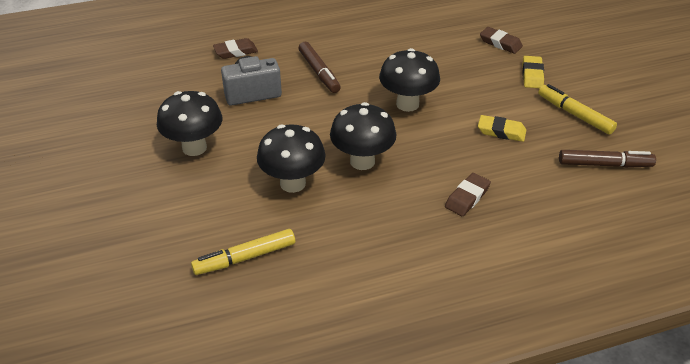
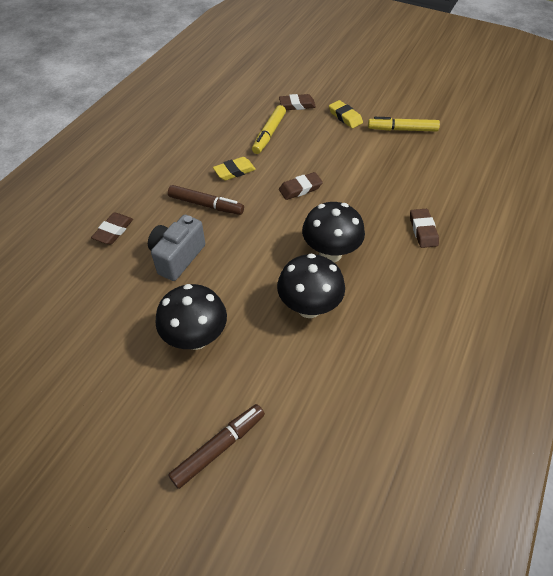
camera: 45 degrees left, 10 degrees up
(245, 258) = (358, 393): yellow marker -> yellow marker (269, 134)
(407, 104) = (300, 188): black mushroom -> brown eraser
(501, 131) = (380, 169): yellow eraser -> yellow eraser (234, 171)
(604, 164) = (458, 153): brown marker -> brown marker (219, 447)

